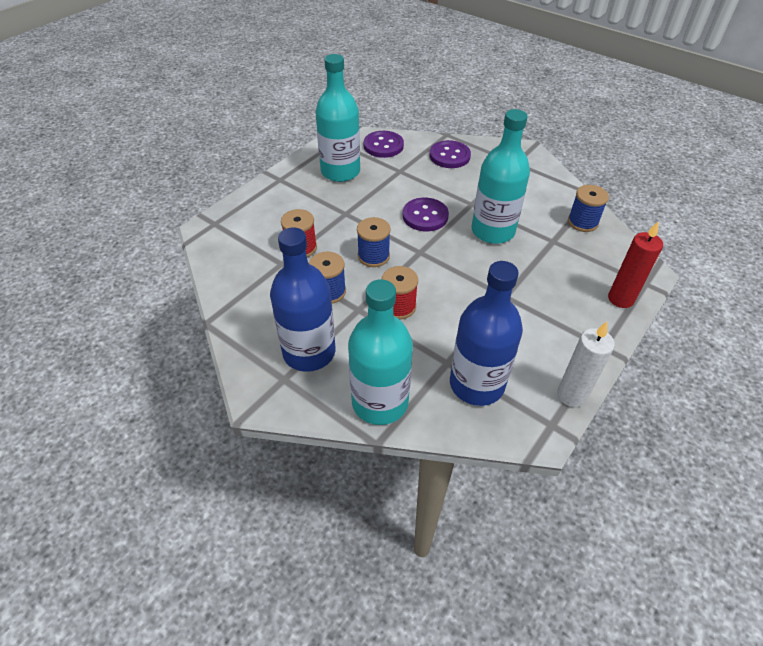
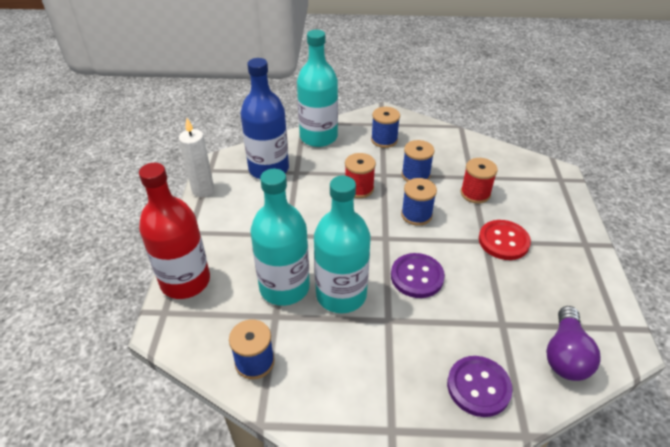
camera: 145 degrees right, 5 degrees down
(309, 352) = (384, 140): blue bottle -> blue spool
(332, 206) = (503, 241): none -> red button
(340, 171) = (552, 285): turquoise bottle -> turquoise bottle (284, 287)
(383, 146) = (565, 355): purple button -> purple light bulb
(620, 299) = (185, 281): red candle -> red bottle

